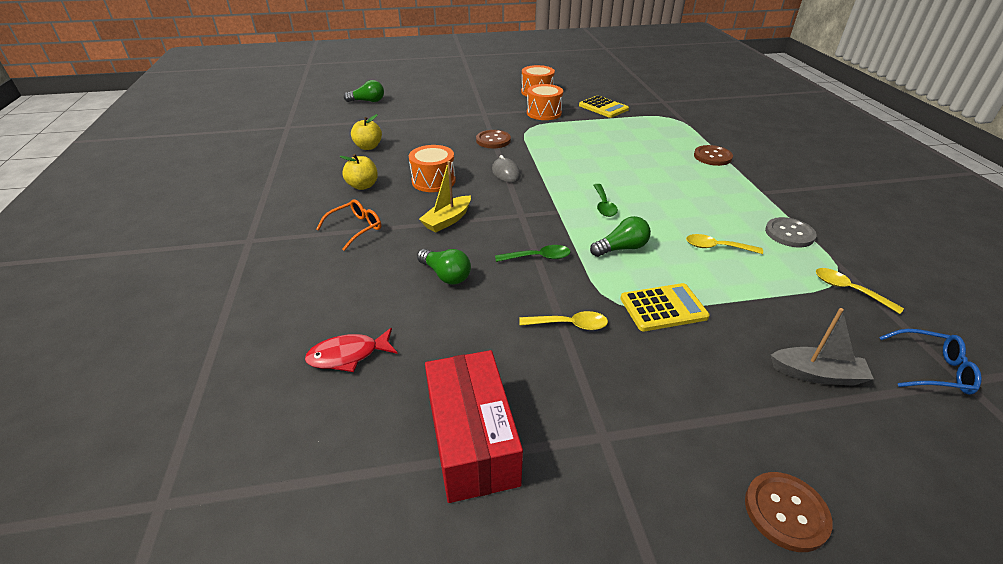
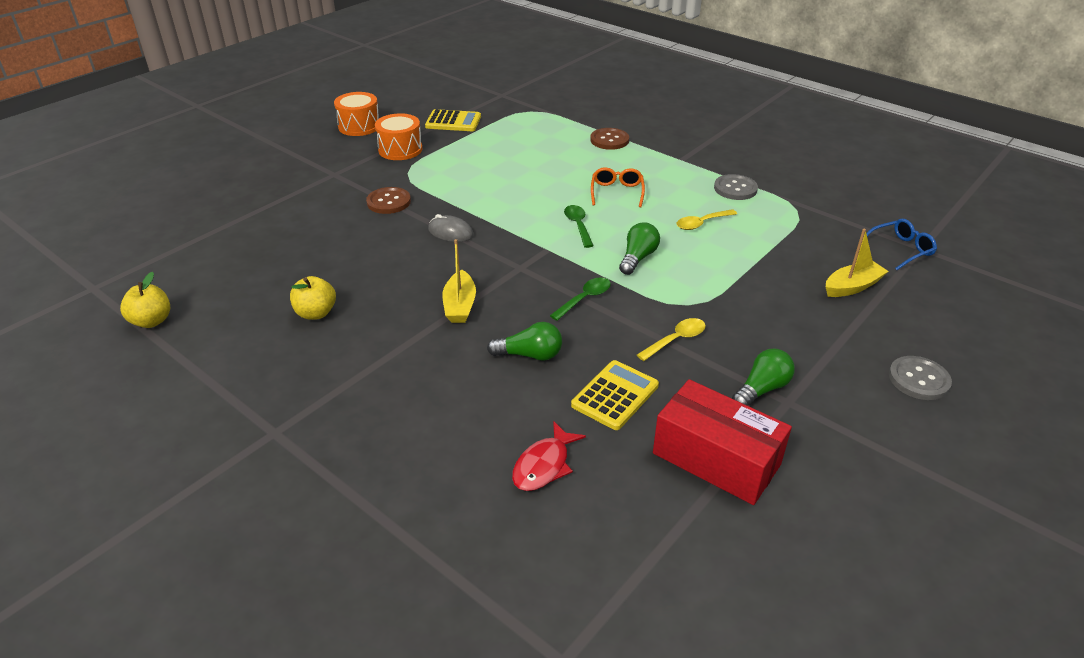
camera: 40 degrees left, 0 degrees up
(355, 229) = (378, 360): orange glasses -> orange glasses (617, 192)
(367, 101) = (158, 211): green light bulb -> green light bulb (761, 389)
(368, 147) = (252, 267): yellow apple -> yellow apple (152, 321)
(433, 181) = (387, 273): orange drum -> none
(604, 205) = (578, 225): green spoon -> green spoon turned 150 degrees counterclockwise
(663, 308) = (721, 291): yellow calculator -> yellow calculator (615, 395)
(786, 512) = (918, 379): brown button -> grey button
(816, 374) = (852, 287): grey boat -> yellow boat
(848, 290) = (812, 217): yellow spoon -> none

